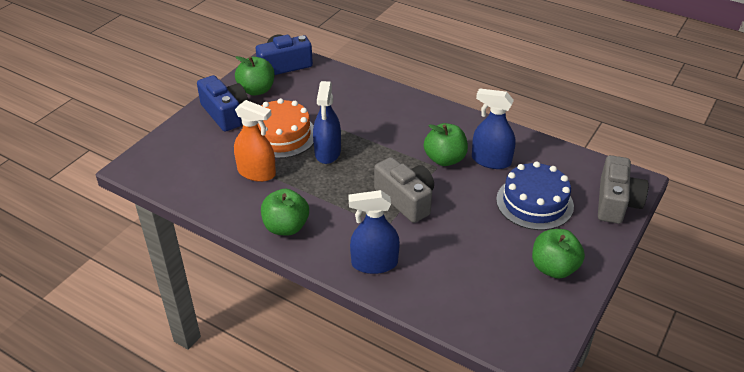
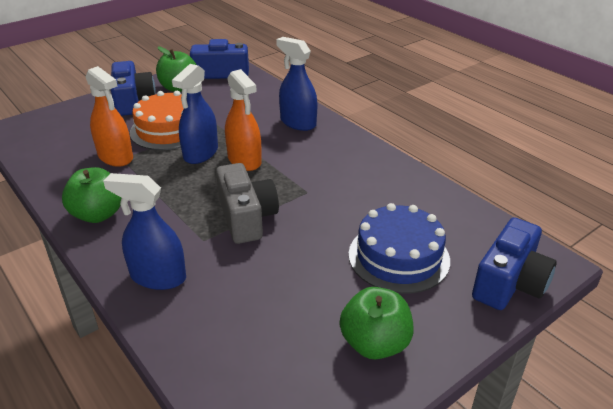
camera: 20 degrees right, 5 degrees down
(369, 150) = (244, 160): none -> orange spray bottle
(444, 159) = (321, 186): green apple -> none
(491, 160) = (374, 199): blue spray bottle -> blue spray bottle (298, 123)
(616, 202) = (509, 282): grey camera -> blue camera

